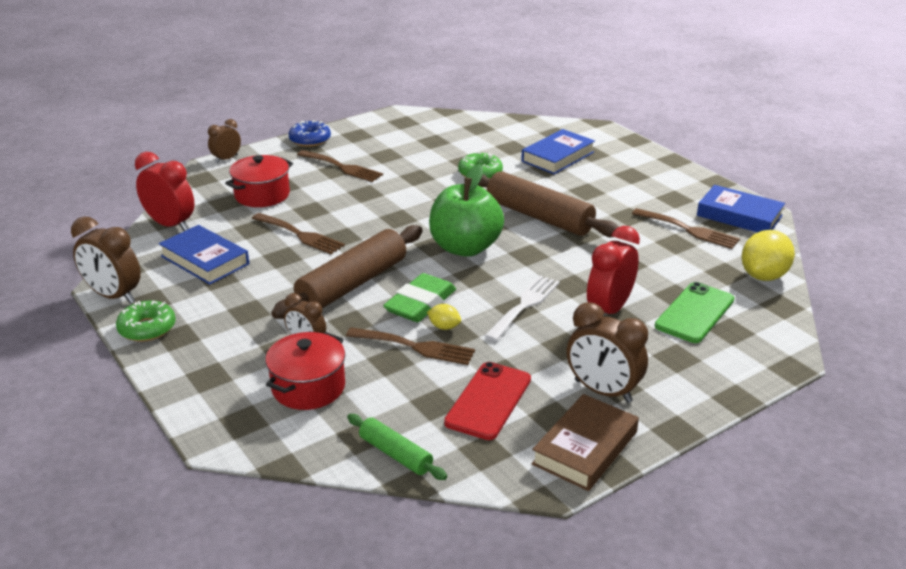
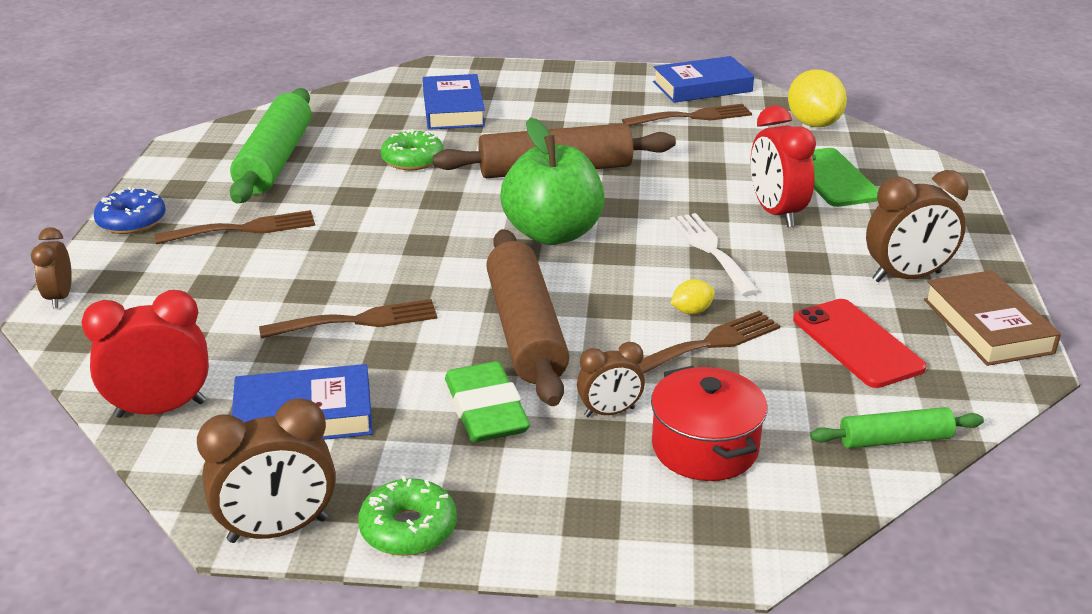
camera: 50 degrees left, 0 degrees up
(262, 195) = (210, 308): red pot -> none
(419, 141) = (275, 160): none -> green rolling pin
(420, 303) = (627, 306): green eraser -> green eraser (486, 410)

